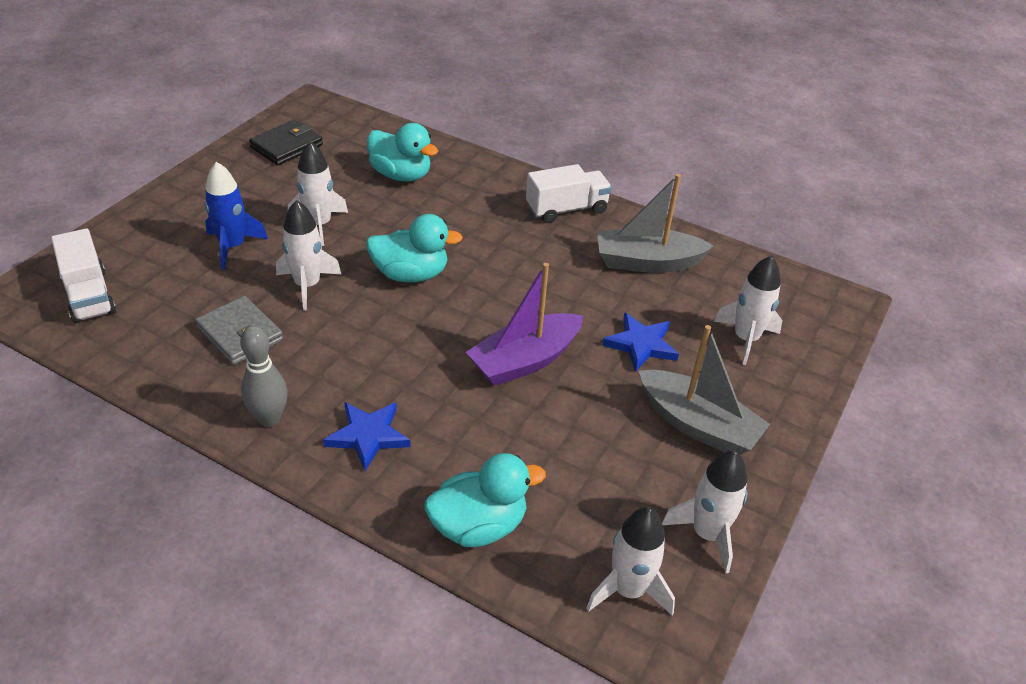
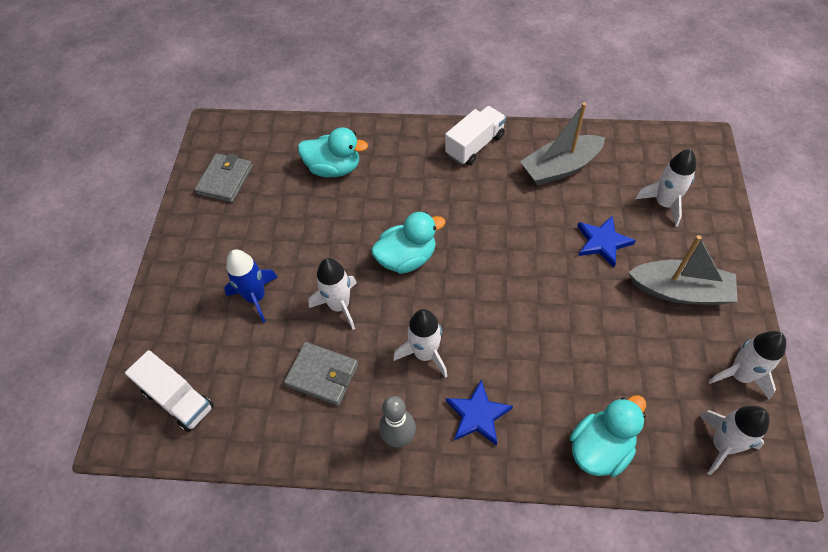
camera: 20 degrees left, 15 degrees up
(286, 146) = (225, 180): black wallet -> grey wallet
(319, 225) = (306, 244): white rocket -> white rocket (425, 354)
(525, 360) = (537, 295): purple boat -> none

